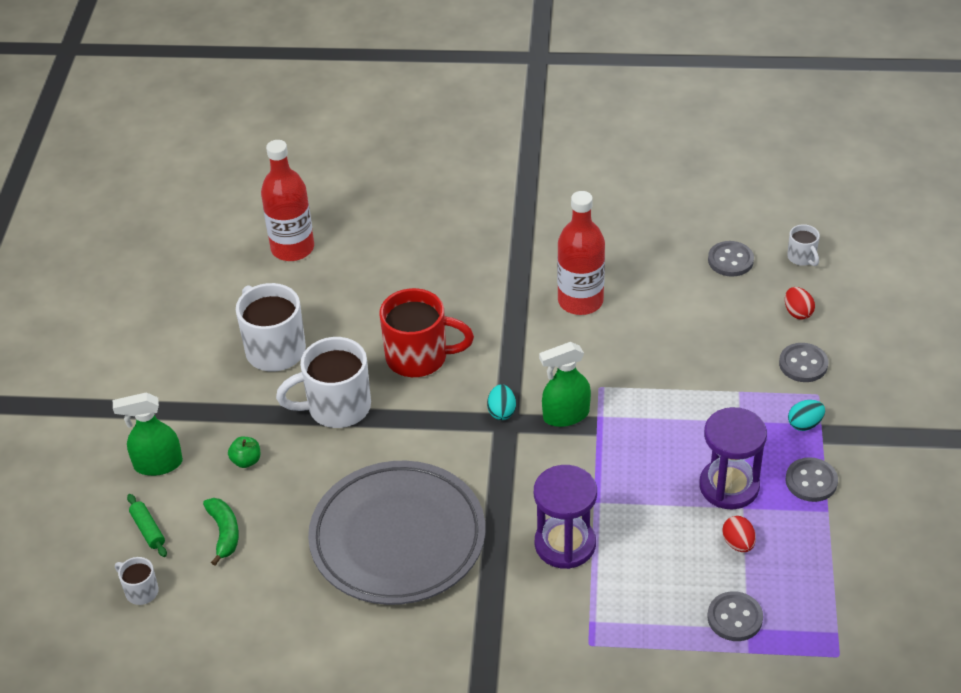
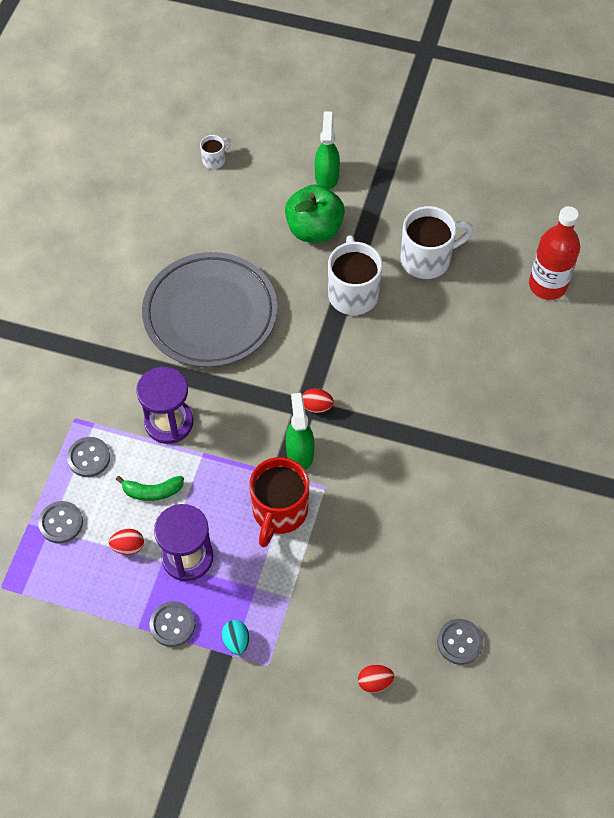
camera: 100 degrees right, 15 degrees up
(148, 530) = (267, 167): green rolling pin -> none
(224, 533) = (250, 210): green banana -> green banana (152, 491)
(246, 461) = (314, 229): green apple -> green apple, size x2.36
(419, 357) = (393, 358): red mug -> red mug (279, 512)
(501, 411) = (317, 406): turquoise egg -> red egg
(580, 301) = (433, 495): red bottle -> none
(802, 258) = (449, 712): white mug -> none
(803, 364) = (307, 664): grey button -> grey button (89, 458)

